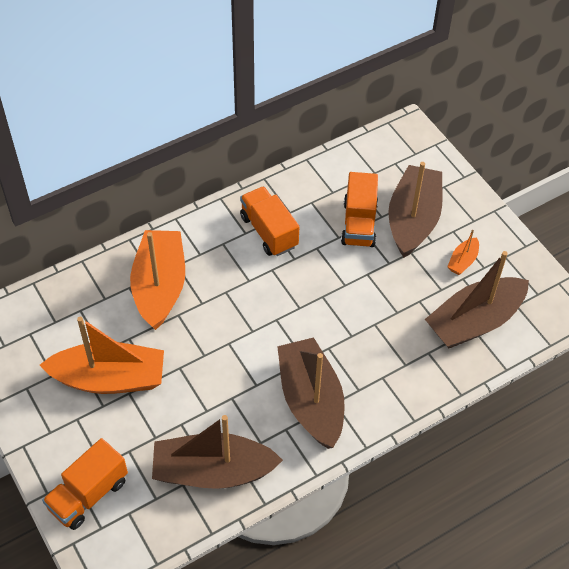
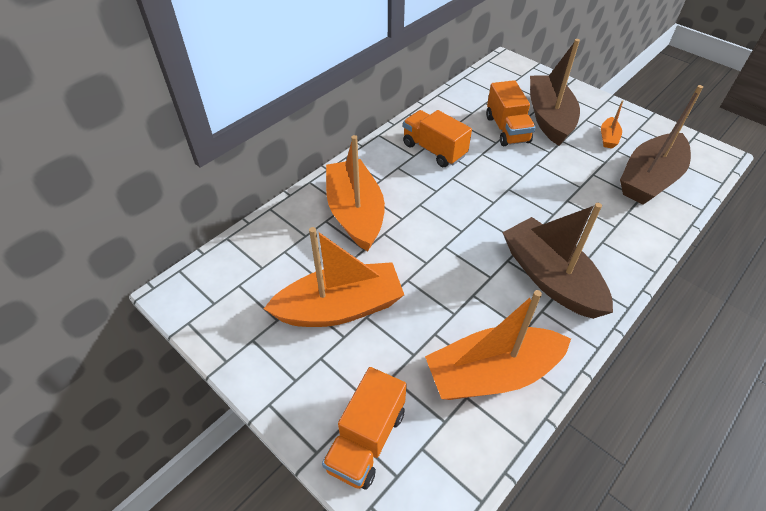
camera: 15 degrees left, 5 degrees down
(213, 471) = (492, 373): brown boat -> orange boat

